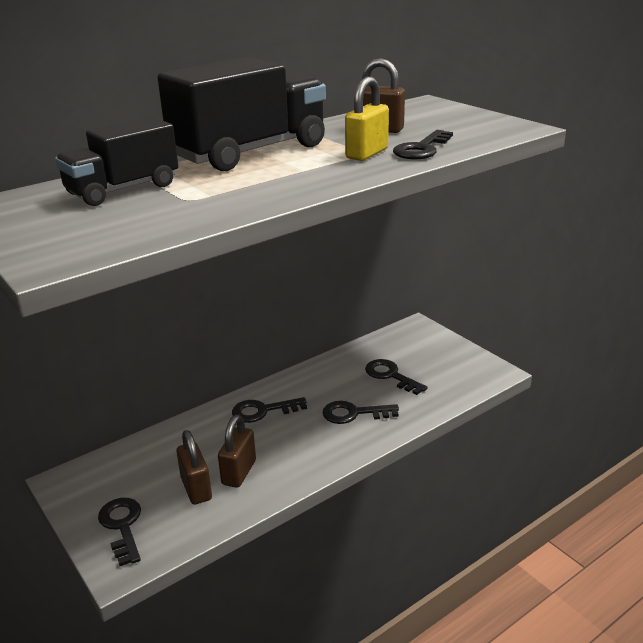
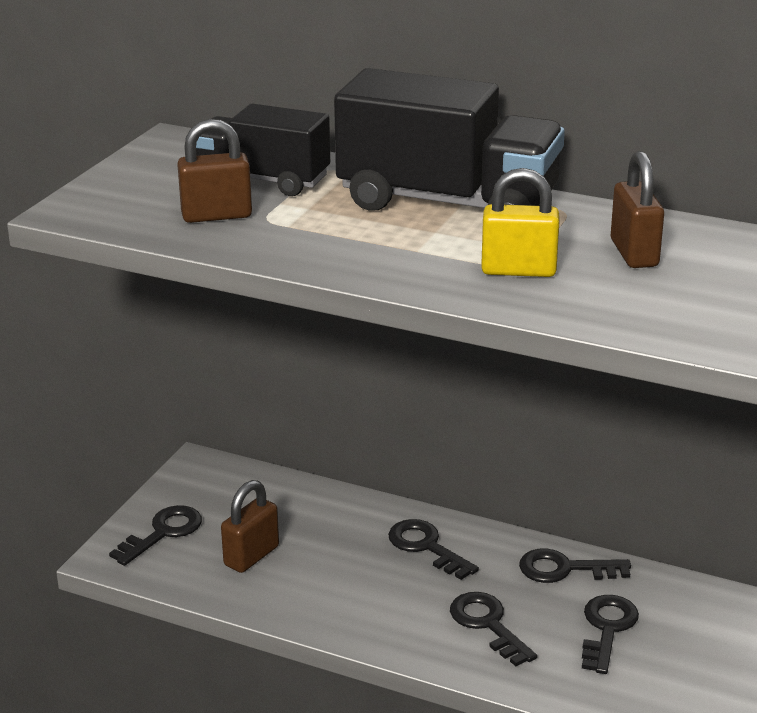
camera: 60 degrees right, 0 degrees up
(239, 472) = (300, 575): brown padlock -> brown padlock (216, 215)
(422, 149) = (580, 300): black key -> black key (565, 569)

